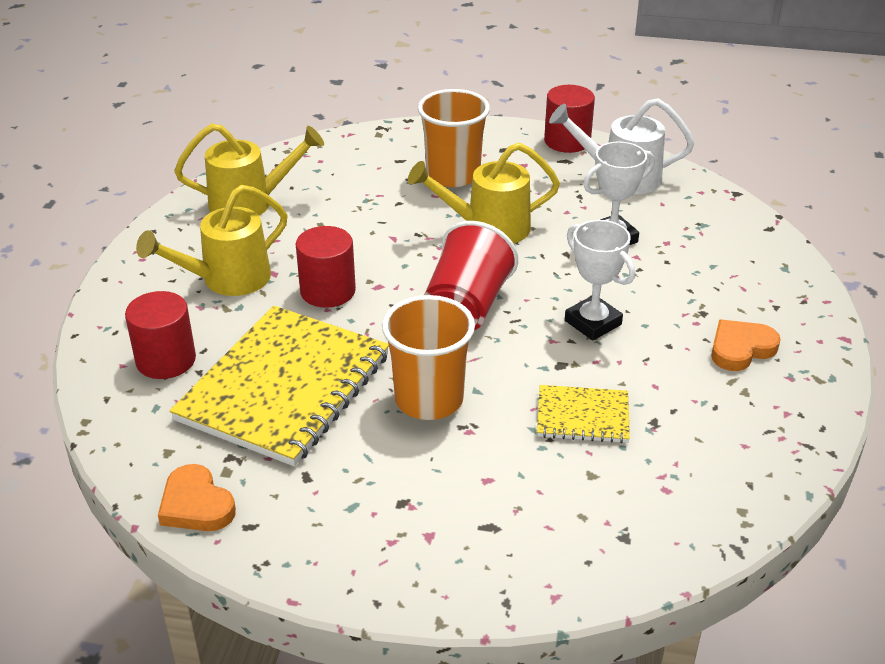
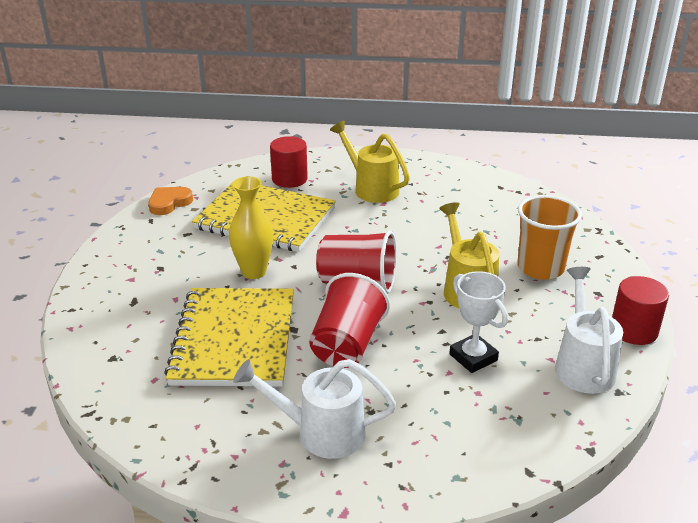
camera: 85 degrees right, 5 degrees down
(250, 203) = (463, 186): yellow watering can -> none
(328, 291) = (366, 225): red cylinder -> none
(429, 399) = (254, 272): orange cup -> yellow vase
(582, 416) = (234, 339): yellow notebook -> yellow notebook, size x2.09
(593, 323) = (347, 345): white trophy -> red cup
(741, 349) = (320, 432): orange heart -> white watering can

